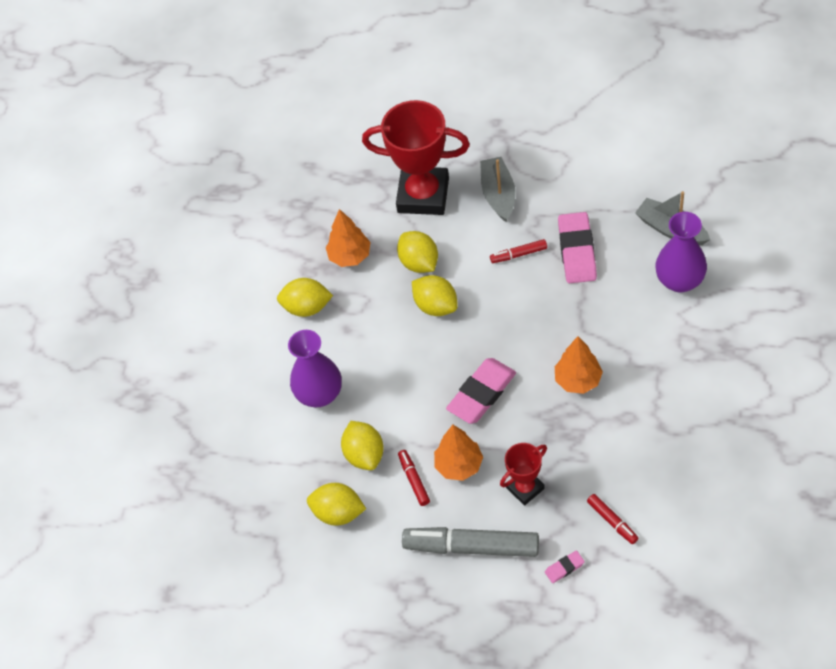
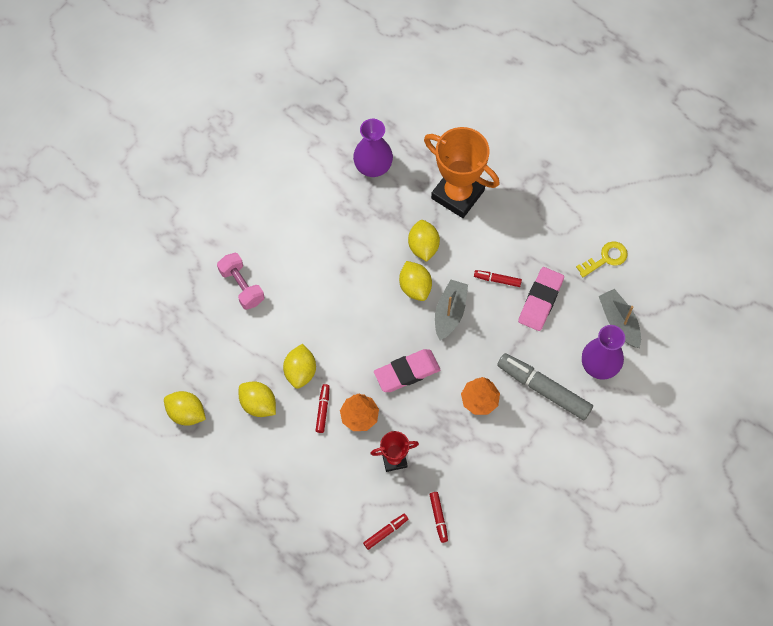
camera: 20 degrees right, 10 degrees up
(244, 402) = (242, 286): none -> pink dumbbell
(307, 307) = (325, 237): yellow lemon -> yellow lemon (186, 413)
(319, 394) = (296, 309): purple vase -> purple vase (373, 166)
(350, 256) = (377, 214): orange tree -> none
(423, 195) = (457, 194): red trophy -> orange trophy
(471, 547) = (332, 480): grey marker -> grey marker (543, 389)
(498, 194) = (512, 224): grey boat -> grey boat (450, 313)
(564, 568) = (385, 532): pink eraser -> red marker
(617, 177) = (606, 258): none -> yellow key

